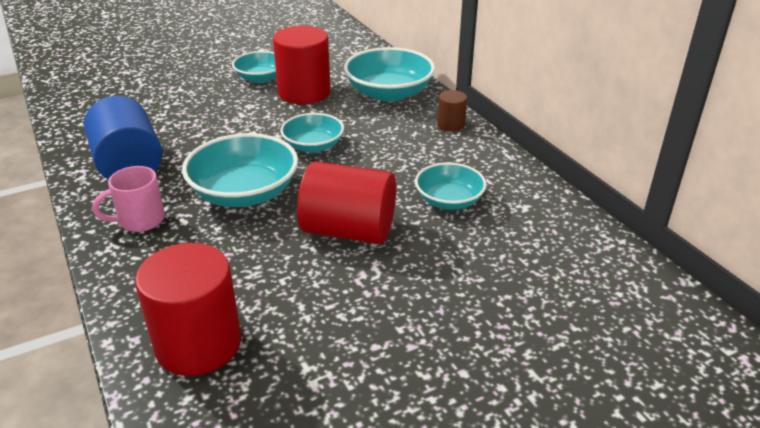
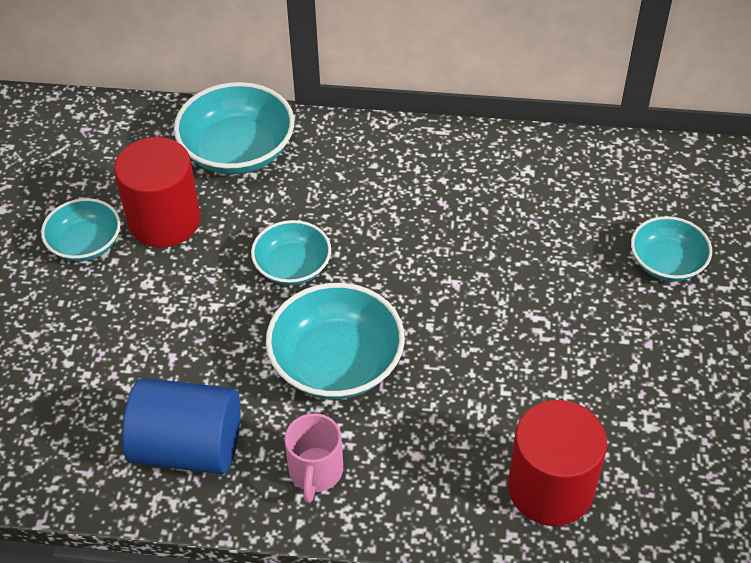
camera: 55 degrees left, 15 degrees up
(348, 230) = (467, 309): red cylinder -> none
(449, 200) = (478, 214): turquoise bowl -> turquoise bowl (667, 263)
(451, 124) = (350, 139): brown cylinder -> none

